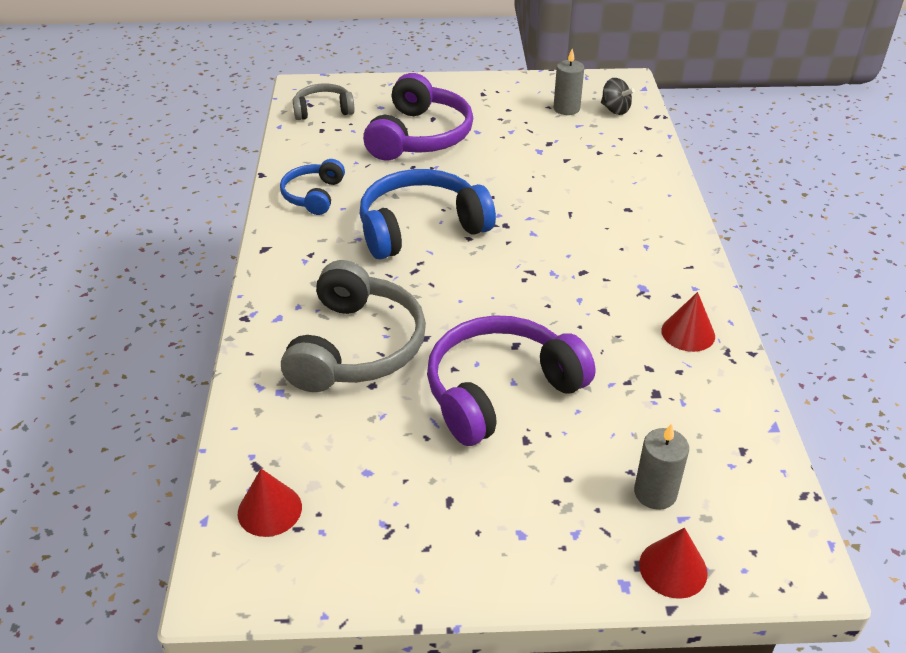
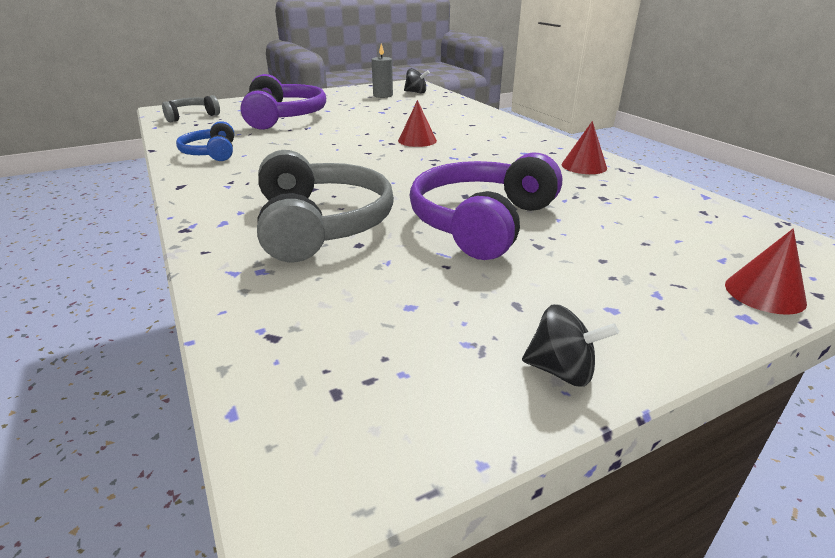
camera: 25 degrees left, 10 degrees down
(269, 510) = (319, 373): red cone -> red cone (417, 140)
(420, 227) = (322, 154): blue headphones -> none
(429, 572) = (561, 371): none -> black spinning top
(655, 493) = (681, 250): grey candle -> none

